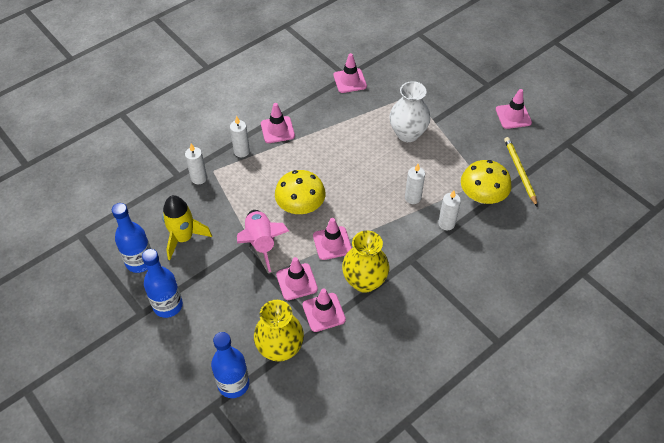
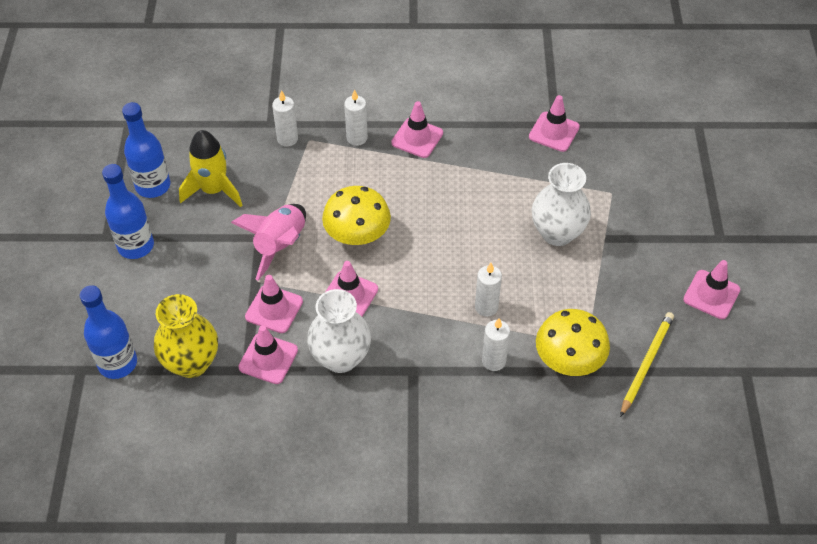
camera: 40 degrees right, 0 degrees up
(364, 281) = (340, 358): yellow vase -> white vase

